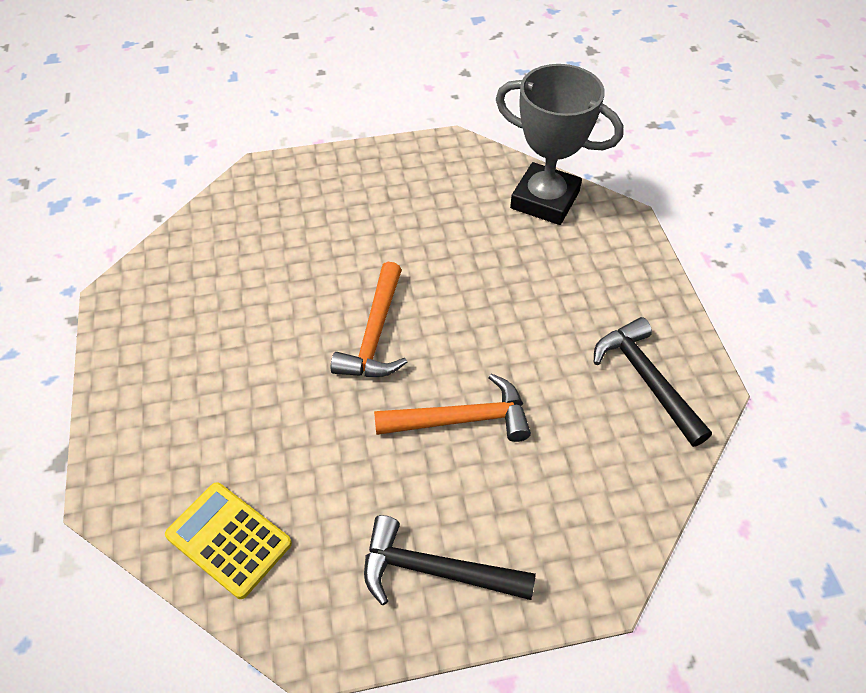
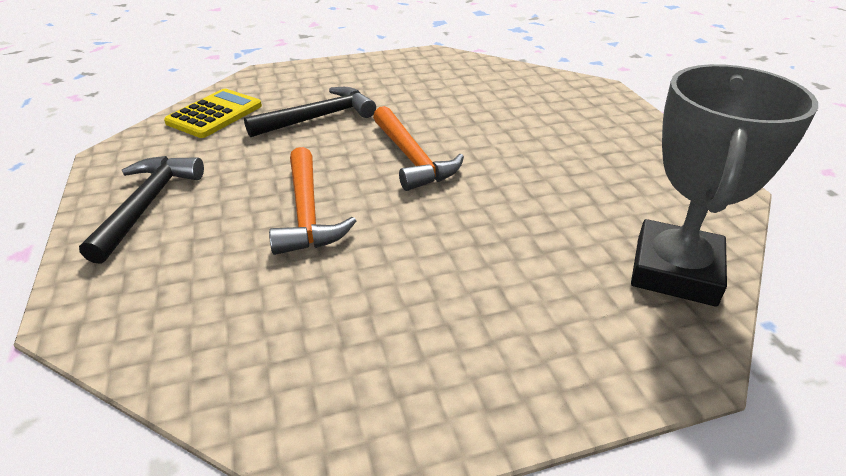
camera: 85 degrees right, 15 degrees down
(375, 334) = (412, 158): orange hammer -> orange hammer turned 120 degrees counterclockwise
(646, 380) = (357, 373): black hammer -> black hammer (318, 118)

